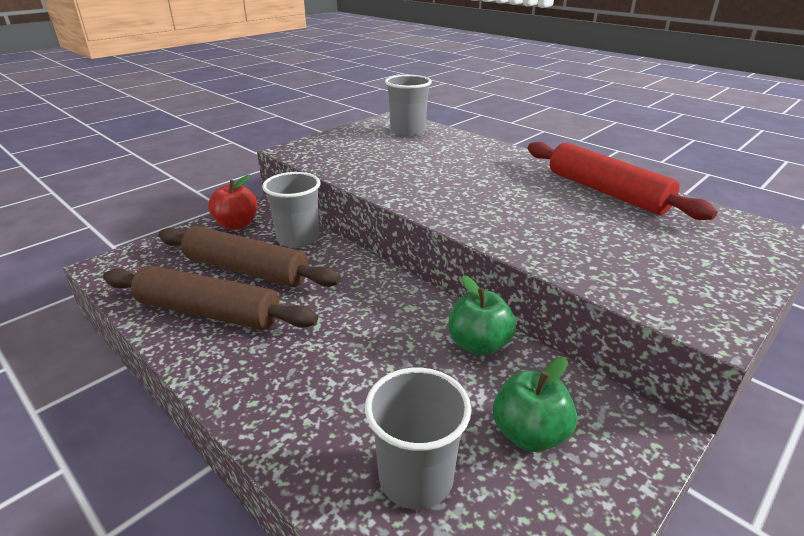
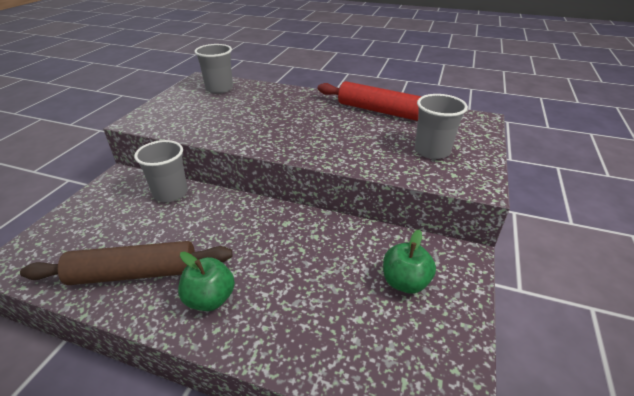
camera: 25 degrees left, 5 degrees up
(237, 225) = (109, 194): red apple -> none
(246, 270) = (144, 230): brown rolling pin -> none
(416, 478) = (357, 336): grey cup -> grey cup (432, 151)
(479, 344) = (345, 235): green apple -> green apple (210, 299)

